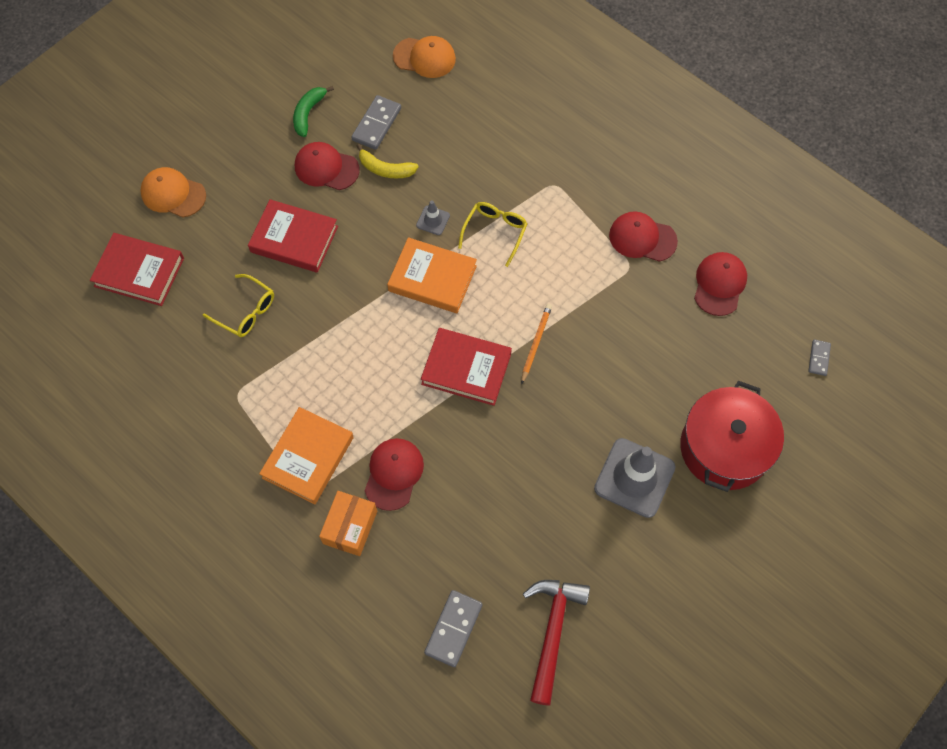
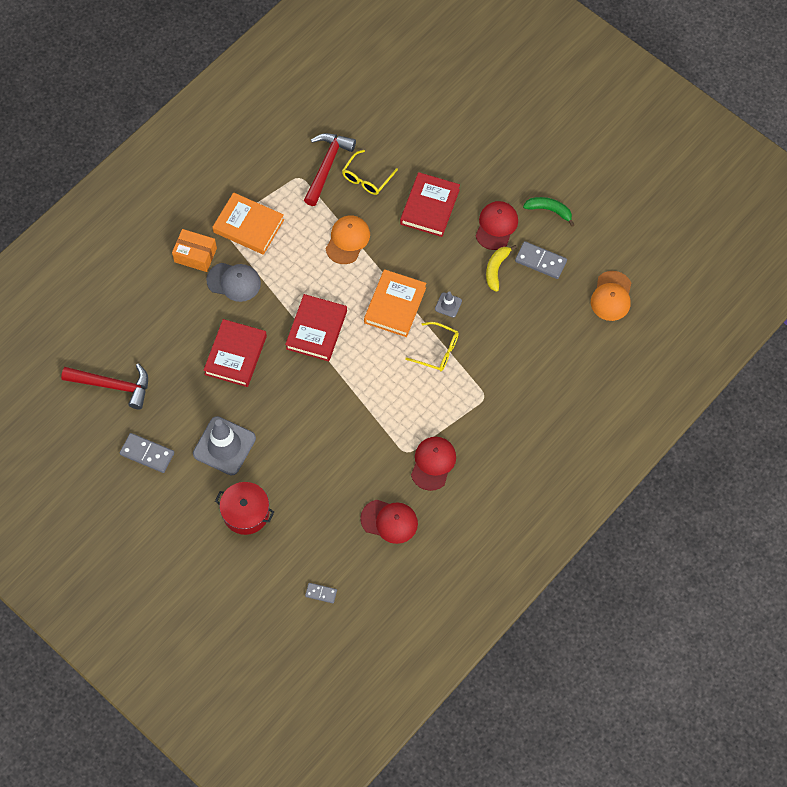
camera: 90 degrees right, 0 degrees up
(139, 272) = (400, 105): red book -> red book (235, 355)
(173, 194) = (469, 121): orange cap -> orange cap (347, 240)
(223, 360) = (327, 166): none -> red hammer
(393, 474) = (234, 282): red cap -> grey cap
(453, 629) = (119, 322): grey domino -> grey domino (147, 454)
(536, 343) = (337, 379): orange pencil -> none
(724, 448) = (246, 513): red pot -> red pot, size x0.67

